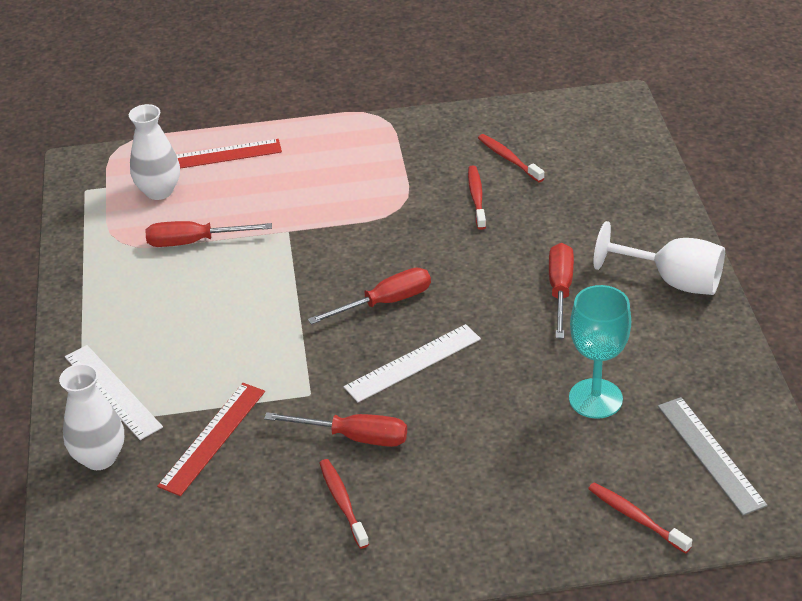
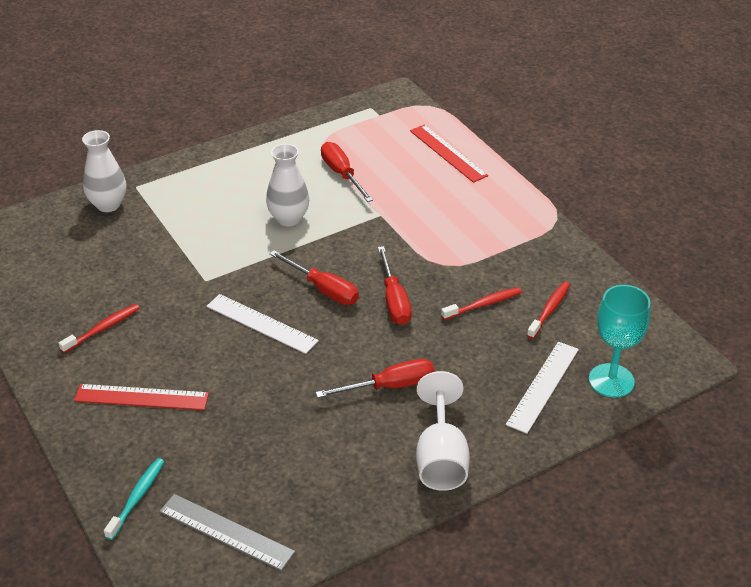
camera: 65 degrees right, 0 degrees up
(112, 391) = (171, 189): white ruler -> white ruler (543, 386)
(159, 191) = (389, 140): white vase -> white vase (288, 219)
(212, 438) = (144, 247): red ruler -> red ruler (141, 397)
(354, 437) = (170, 315): red screwdriver -> red screwdriver (394, 300)
(595, 398) = (265, 441): turquoise goblet -> turquoise goblet (611, 380)
(636, 518) = (137, 498): red toothbrush -> turquoise toothbrush
(710, 454) = (226, 532): grey ruler -> grey ruler turned 75 degrees clockwise

